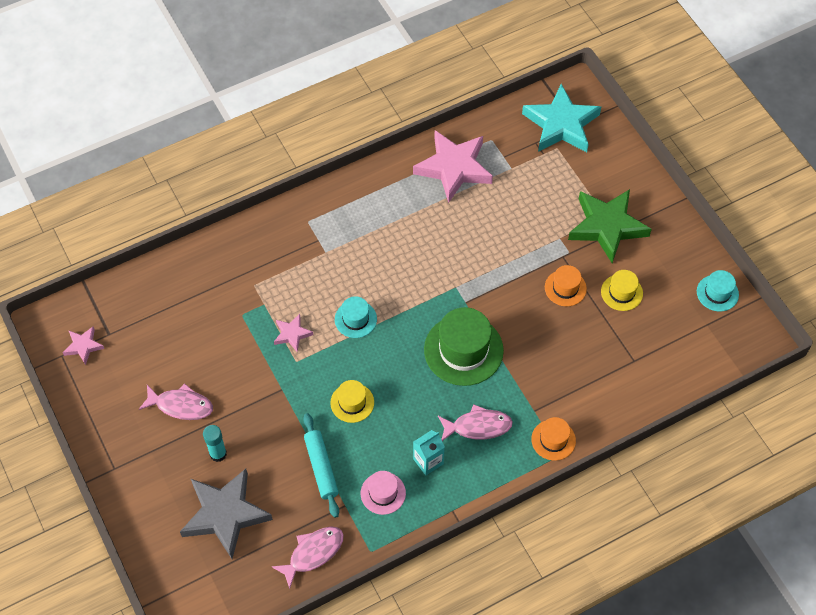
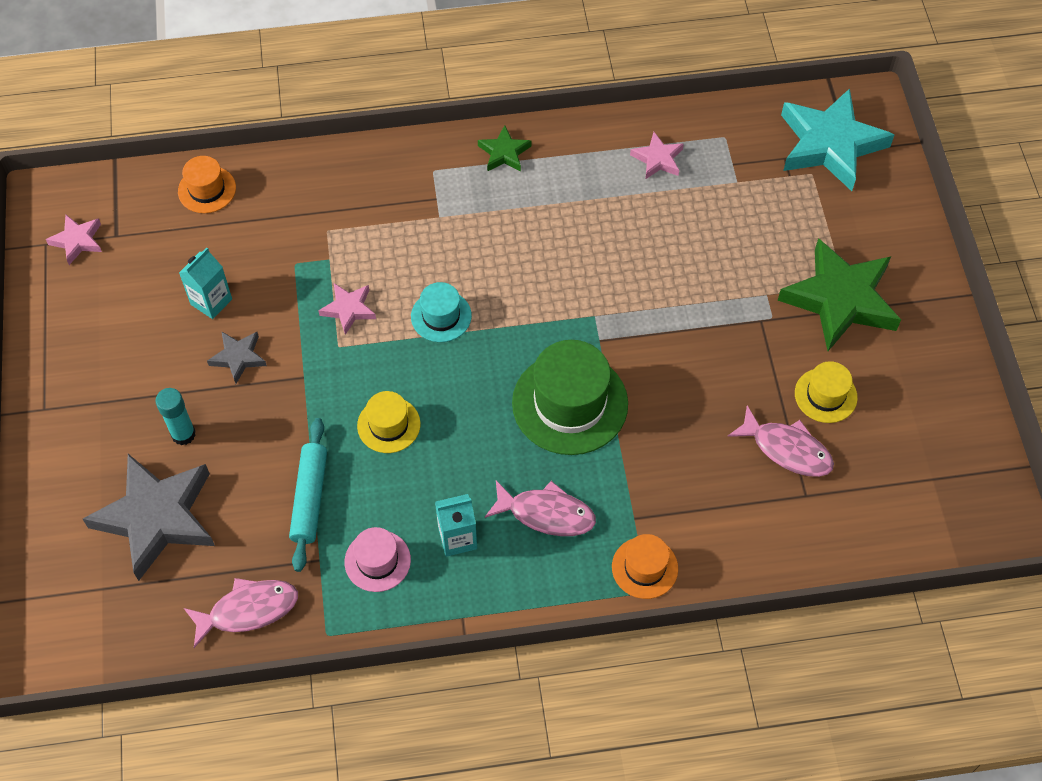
camera: 20 degrees right, 0 degrees up
(181, 405) = (164, 355): pink fish -> pink fish (787, 449)
(196, 358) = (211, 301): none -> turquoise carton
(232, 390) = (238, 357): none -> grey star
(350, 194) = (504, 153): none -> green star
(454, 168) = (657, 159): pink star -> pink star, size x0.47
(565, 288) = (747, 364): orange hat -> orange hat (207, 189)
(717, 293) = (966, 439): turquoise hat -> none

